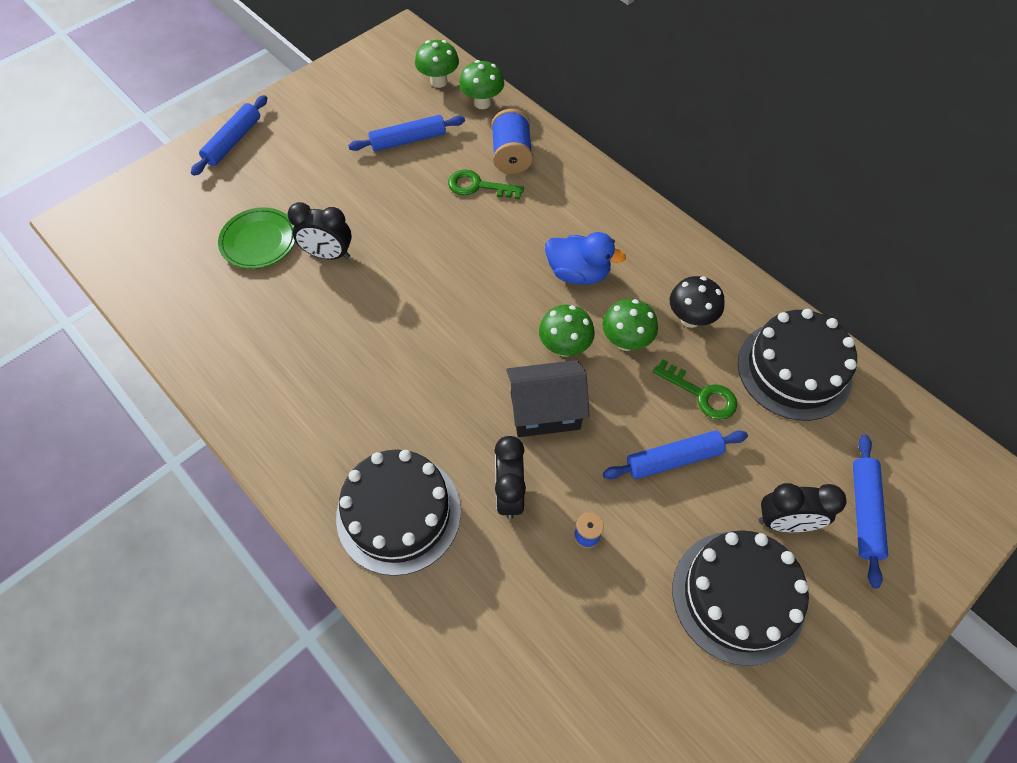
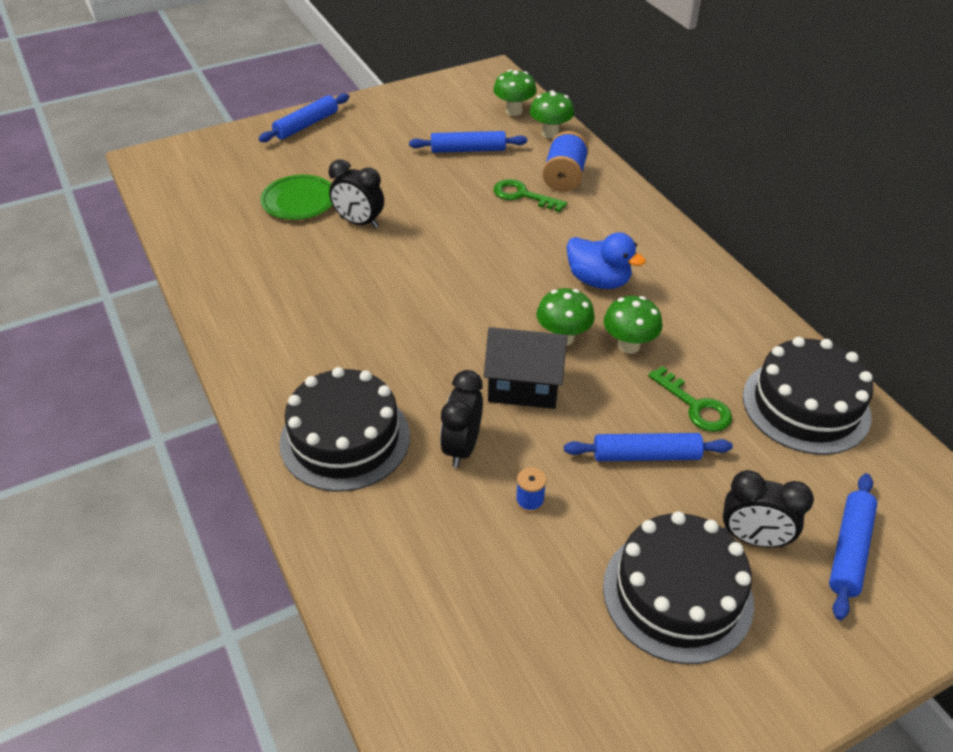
camera: 15 degrees right, 15 degrees down
(690, 319) = (704, 340): black mushroom -> none

